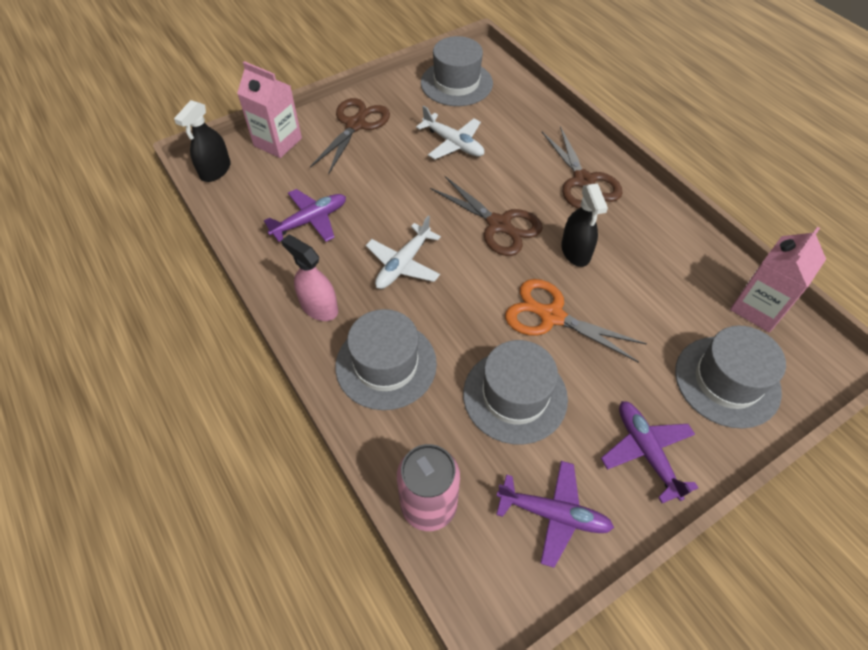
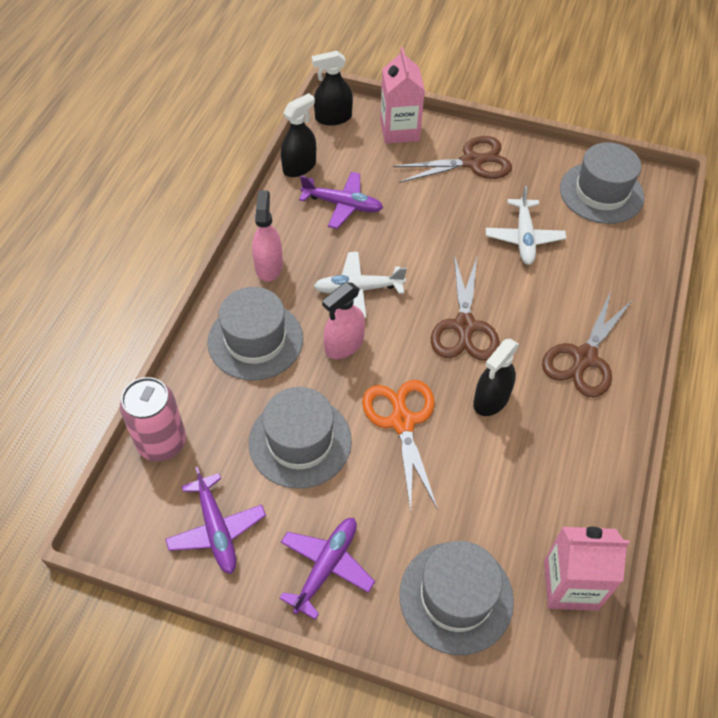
camera: 50 degrees right, 0 degrees up
(239, 222) = (299, 166): none -> black spray bottle
(448, 307) = (344, 345): none -> pink spray bottle

